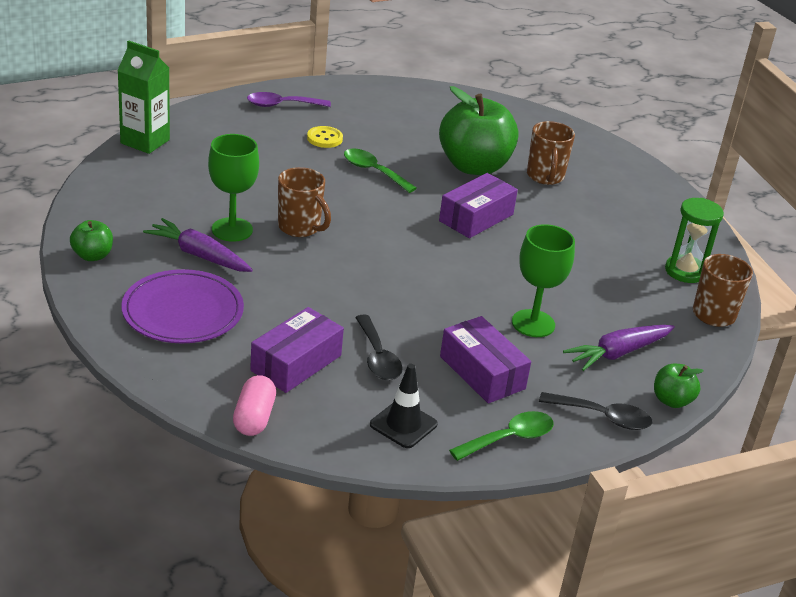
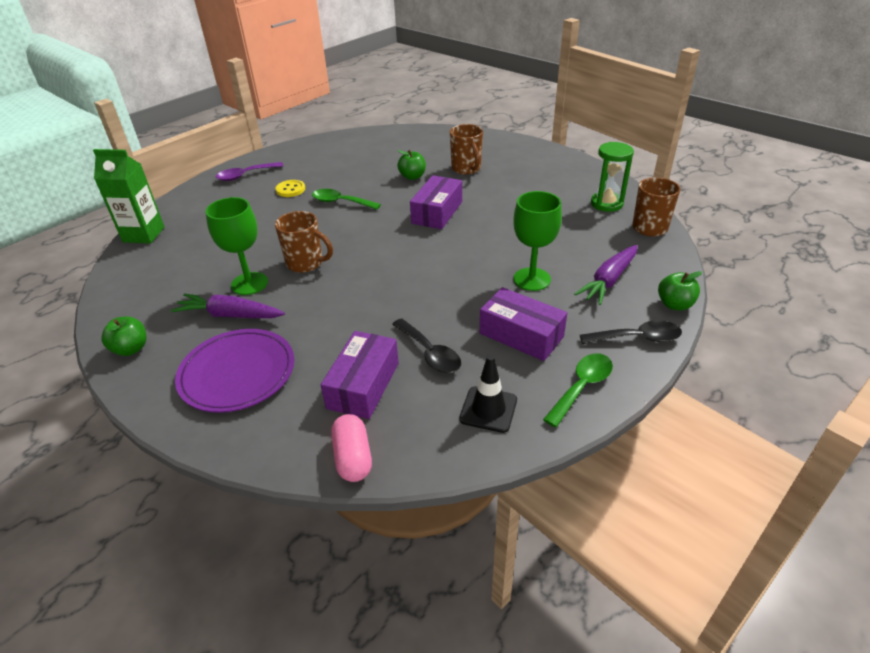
camera: 15 degrees left, 5 degrees up
(474, 166) = (412, 177): green apple -> green apple, size x0.46

